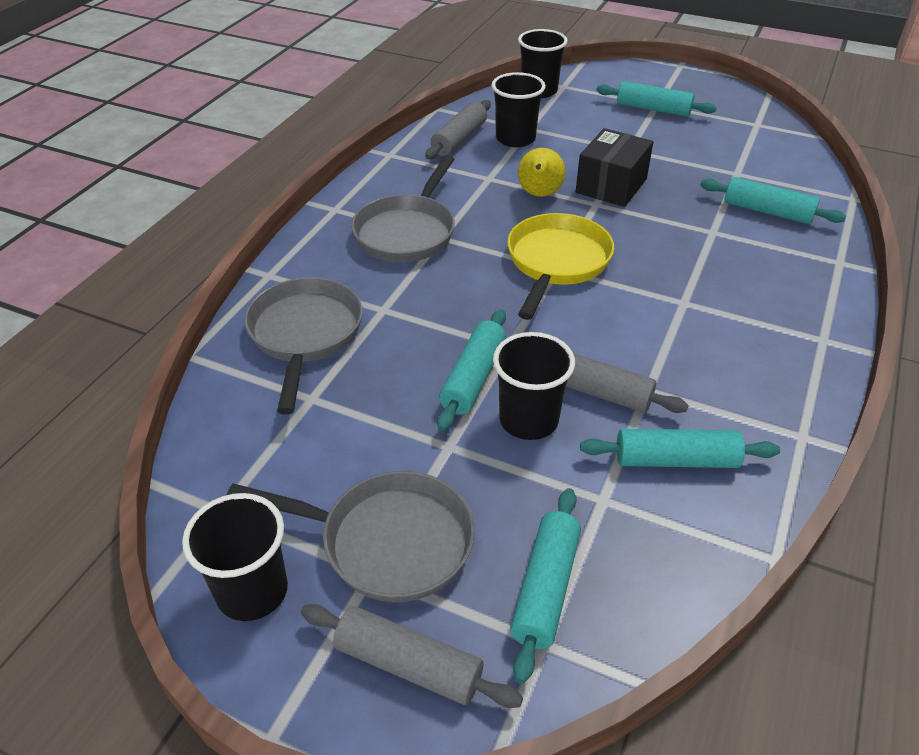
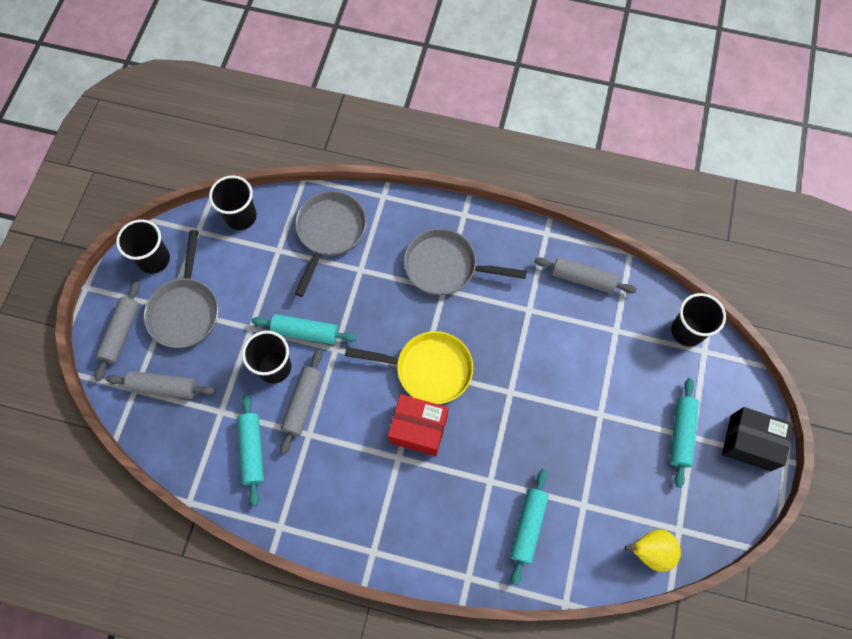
camera: 80 degrees right, 25 degrees up
(305, 335) = (330, 232): grey pan -> grey pan turned 60 degrees counterclockwise
(515, 139) = (595, 321): black cup -> black cup (241, 216)
(539, 194) = (514, 349): yellow pear -> yellow pear (650, 551)
(545, 588) = (163, 387): turquoise rolling pin -> grey rolling pin
(611, 185) = (539, 402): black box -> black box (750, 443)
(642, 280) = (418, 429): none -> red box

